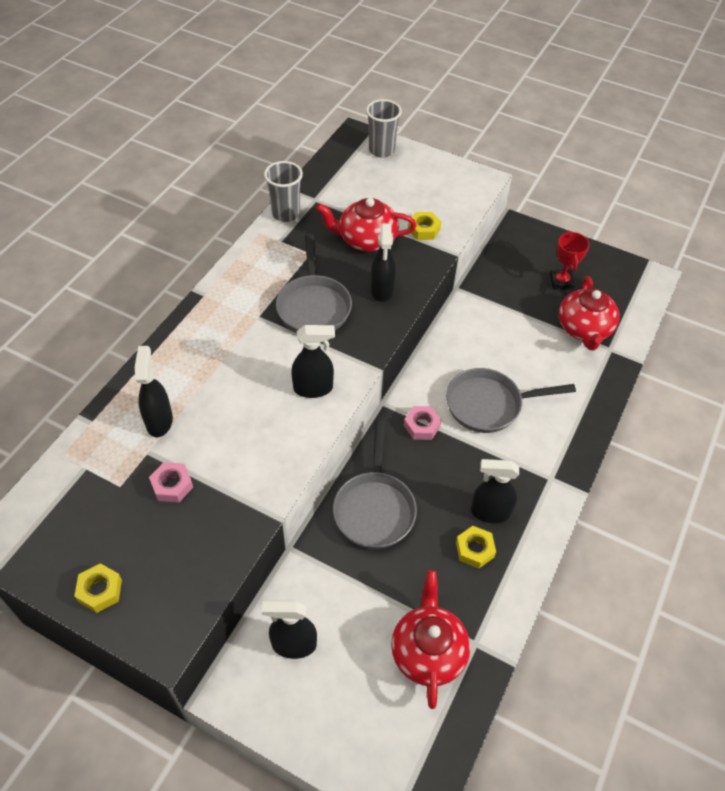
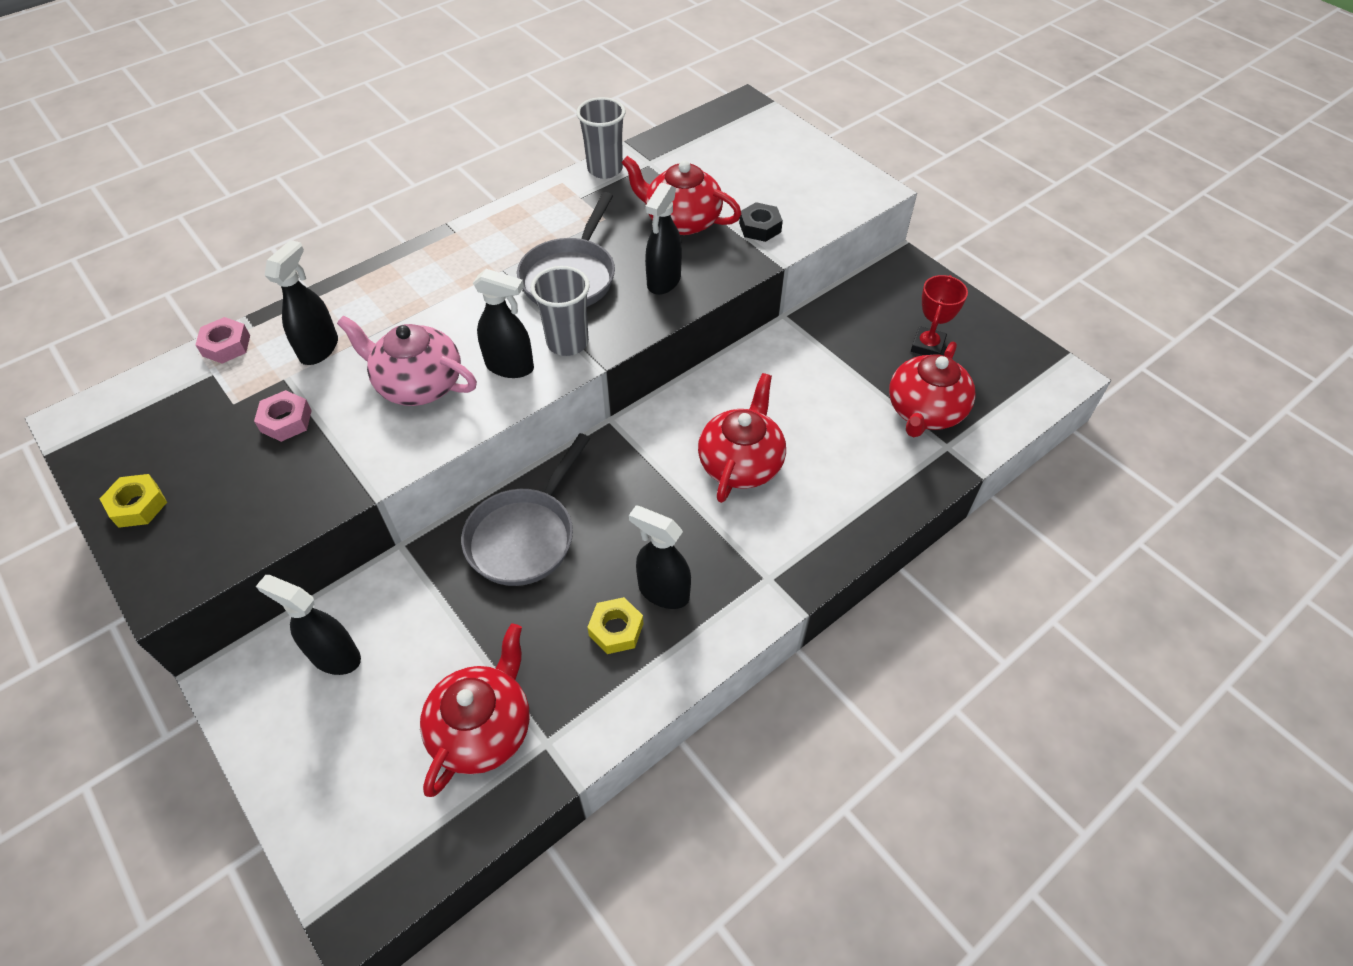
camera: 25 degrees right, 0 degrees up
(254, 423) = (418, 384): none -> pink teapot
(381, 150) = (764, 128): grey cup -> grey cup (567, 343)
(421, 426) = (641, 461): pink nut -> pink nut (226, 345)
(424, 230) = (760, 227): yellow nut -> black nut
(489, 404) = (741, 463): grey pan -> red teapot

